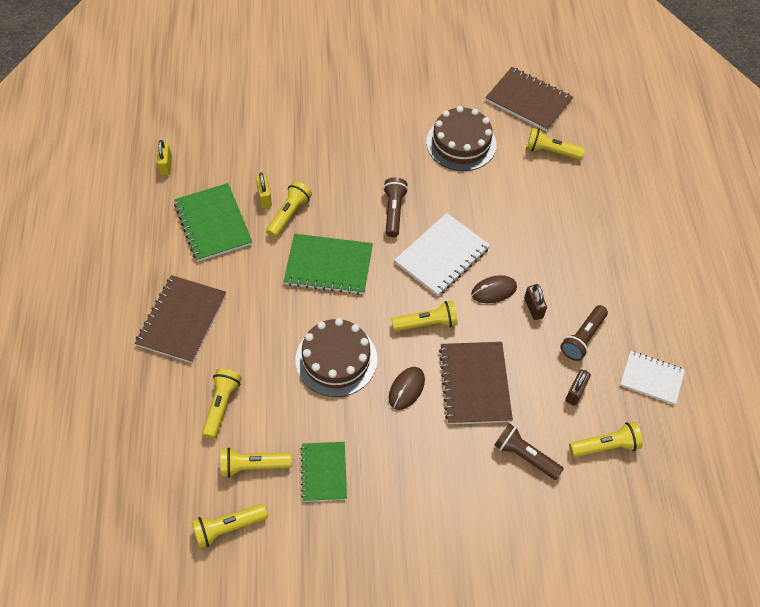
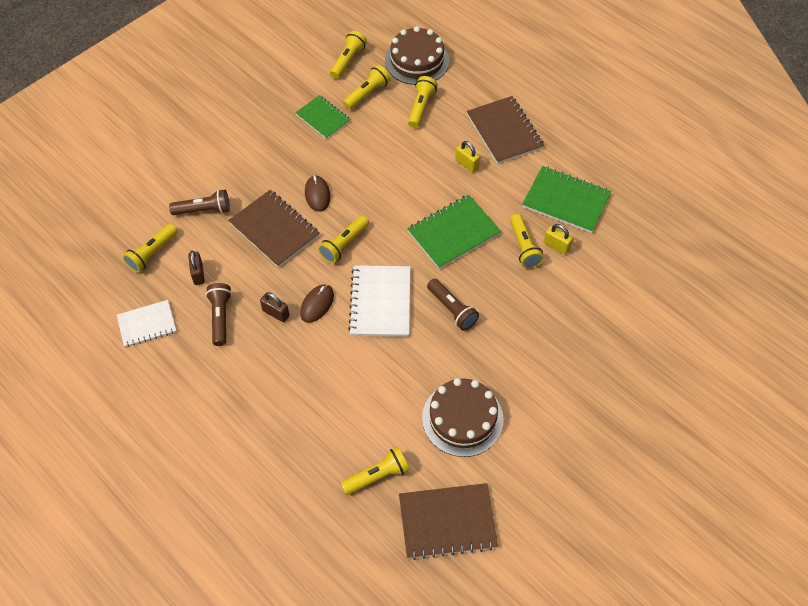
camera: 140 degrees right, 0 degrees up
(166, 166) = (654, 214): yellow padlock -> yellow padlock (467, 164)
(221, 406) = (421, 107): yellow flashlight -> yellow flashlight turned 135 degrees counterclockwise
(336, 359) = (381, 179): brown cake -> brown cake (417, 61)

